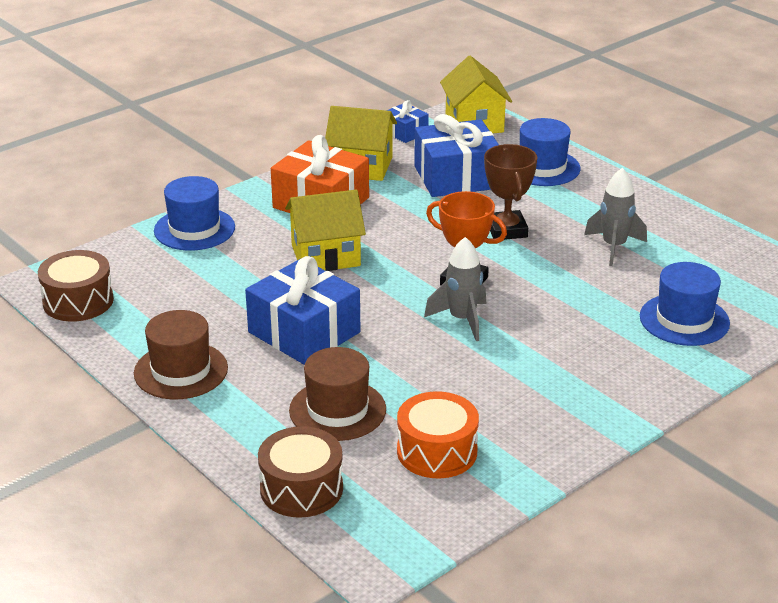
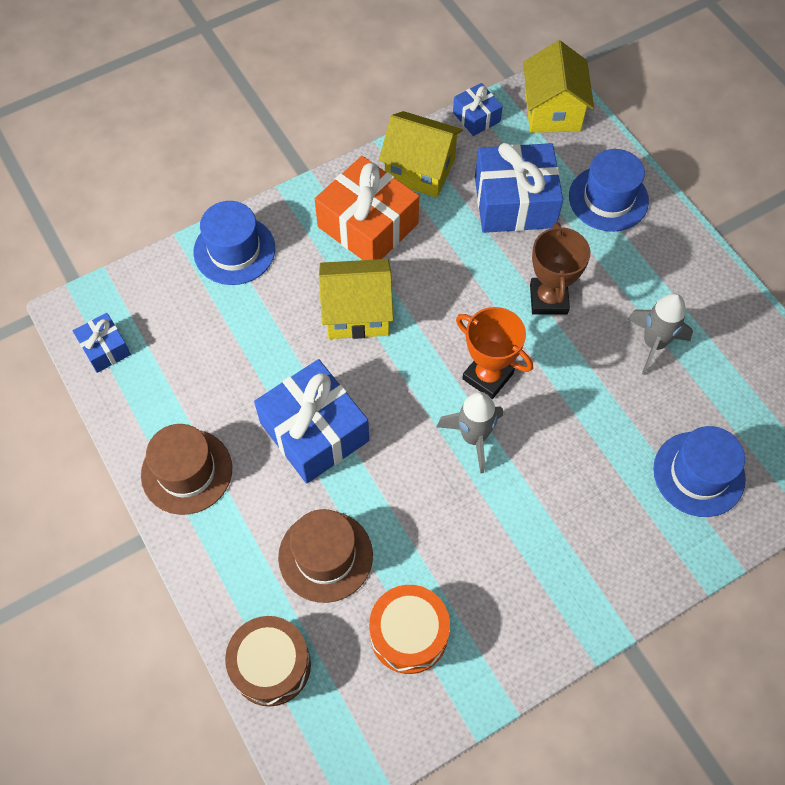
camera: 10 degrees right, 30 degrees up
(78, 301) = (105, 348): brown drum -> blue gift

